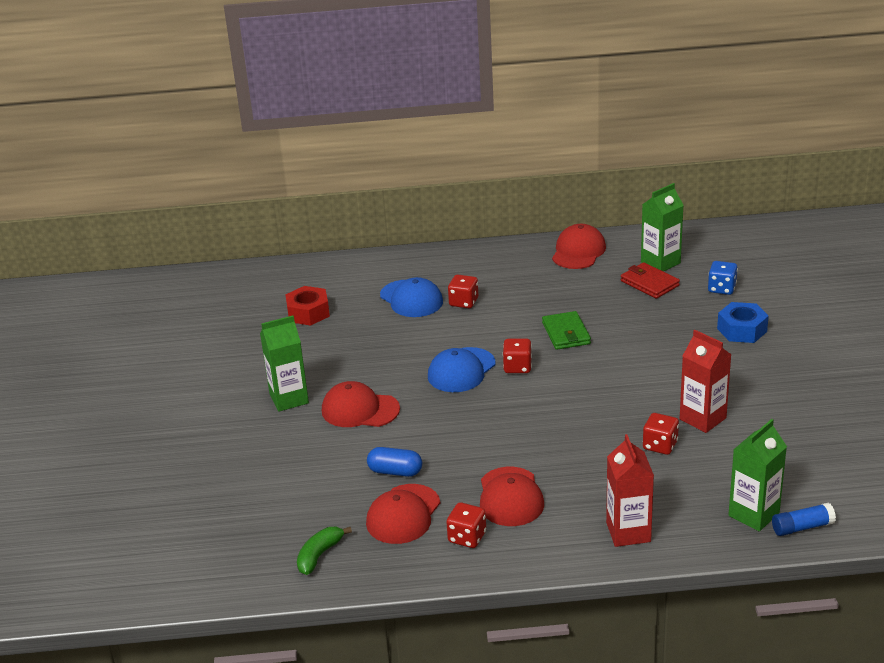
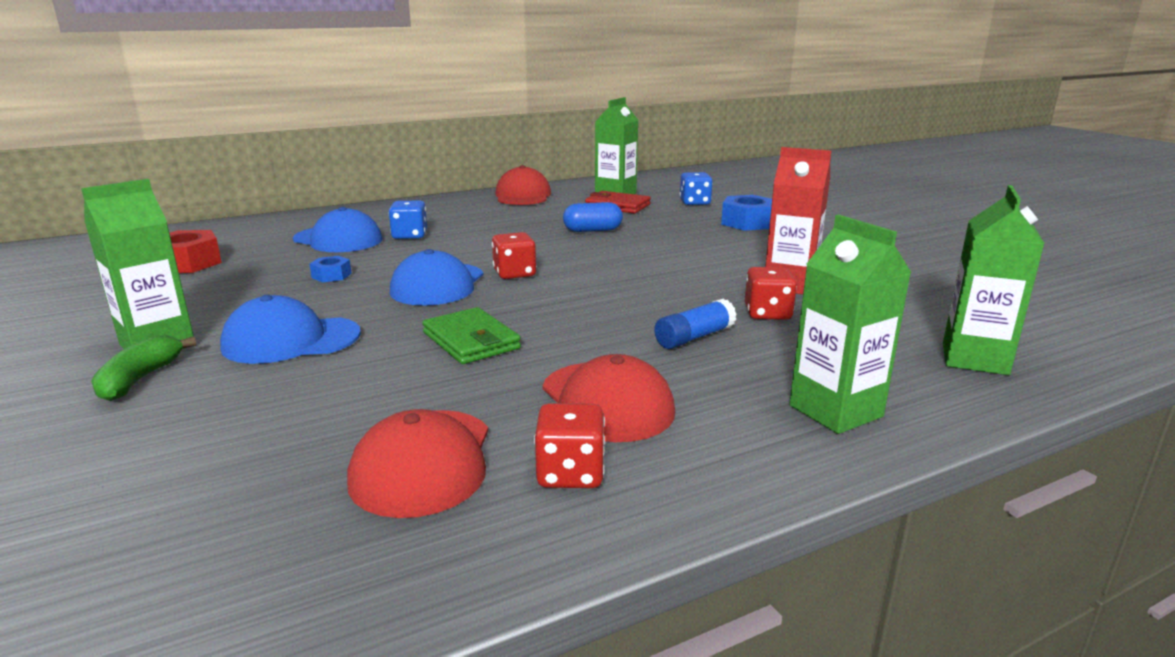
camera: 25 degrees left, 10 degrees down
(319, 555) = (246, 579): green banana -> green banana (140, 379)
(360, 410) = (291, 340): red cap -> blue cap
(395, 471) = (381, 403): blue capsule -> blue capsule (592, 230)
(396, 346) = (331, 275): none -> blue nut
(463, 302) = (410, 235): red dice -> blue dice
(566, 333) = (555, 244): green wallet -> green wallet (471, 341)
(628, 532) = (835, 411): red carton -> green carton
(802, 527) = (1052, 361): blue glue stick -> blue glue stick (694, 337)

